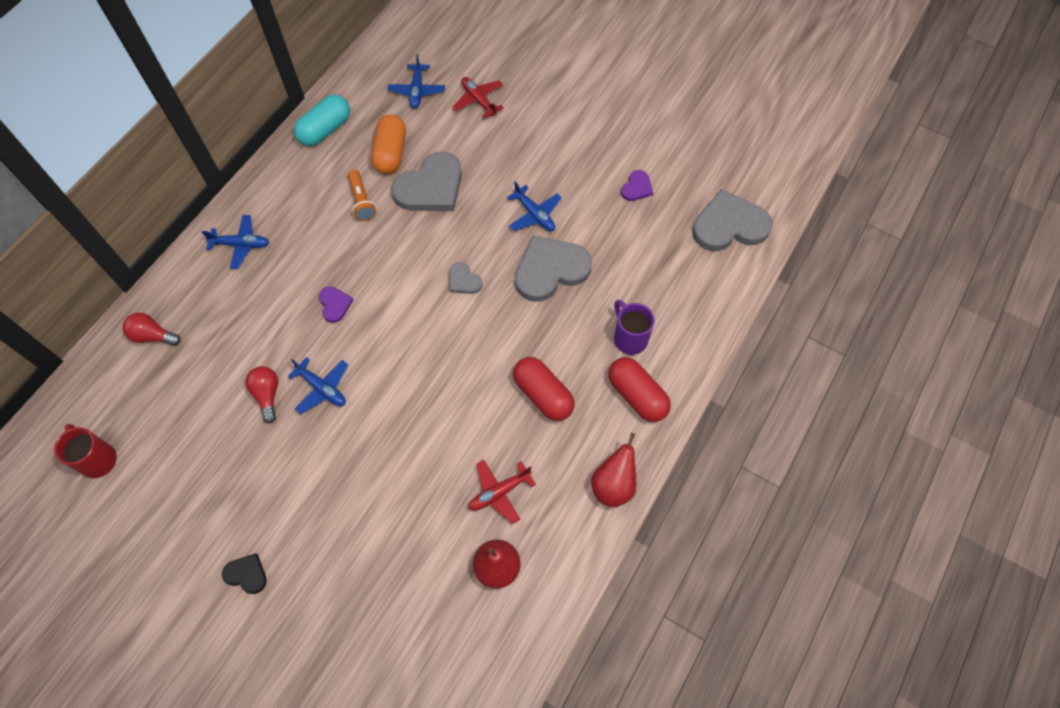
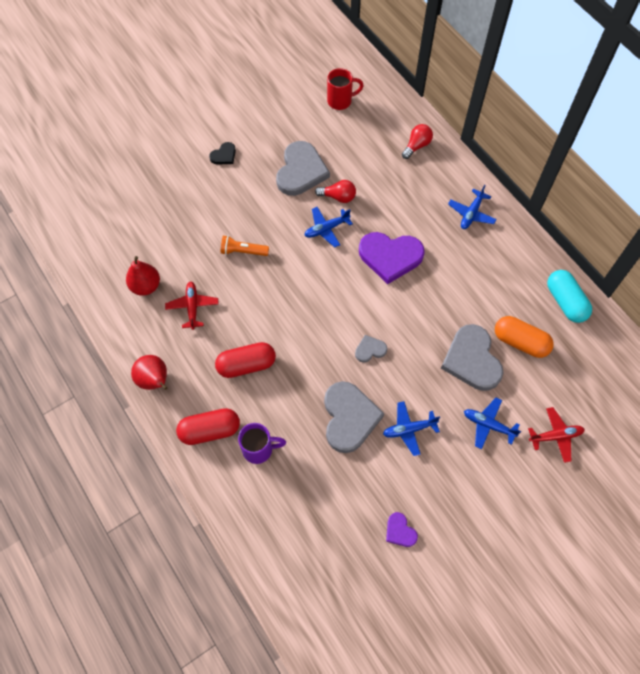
camera: 115 degrees right, 0 degrees up
(335, 304) = (390, 257): purple heart -> purple heart, size x2.09
(361, 201) = (478, 304): orange flashlight -> orange flashlight (243, 251)
(417, 91) = (585, 388): blue plane -> blue plane (488, 425)
(729, 225) = (323, 595): grey heart -> grey heart (301, 171)

